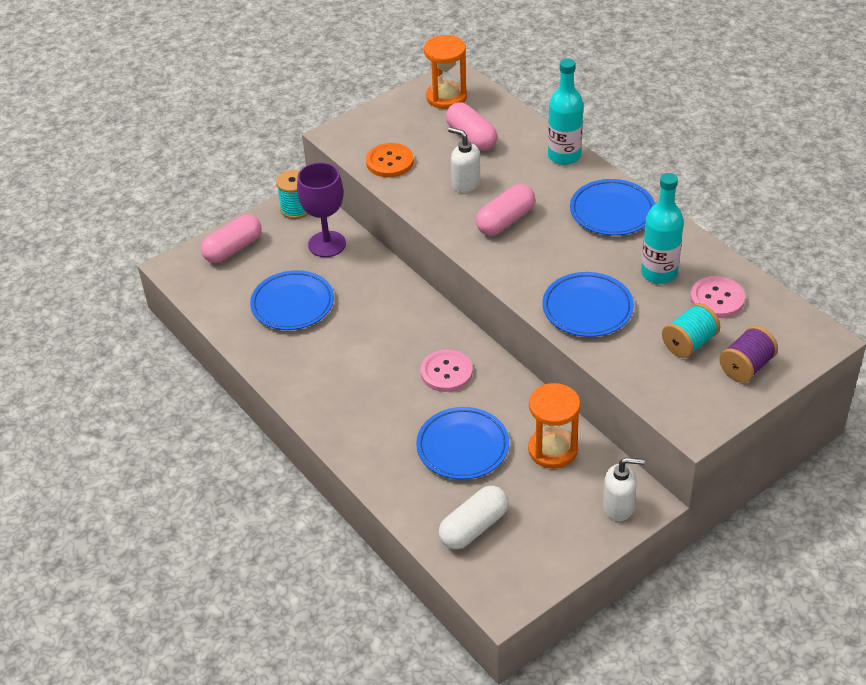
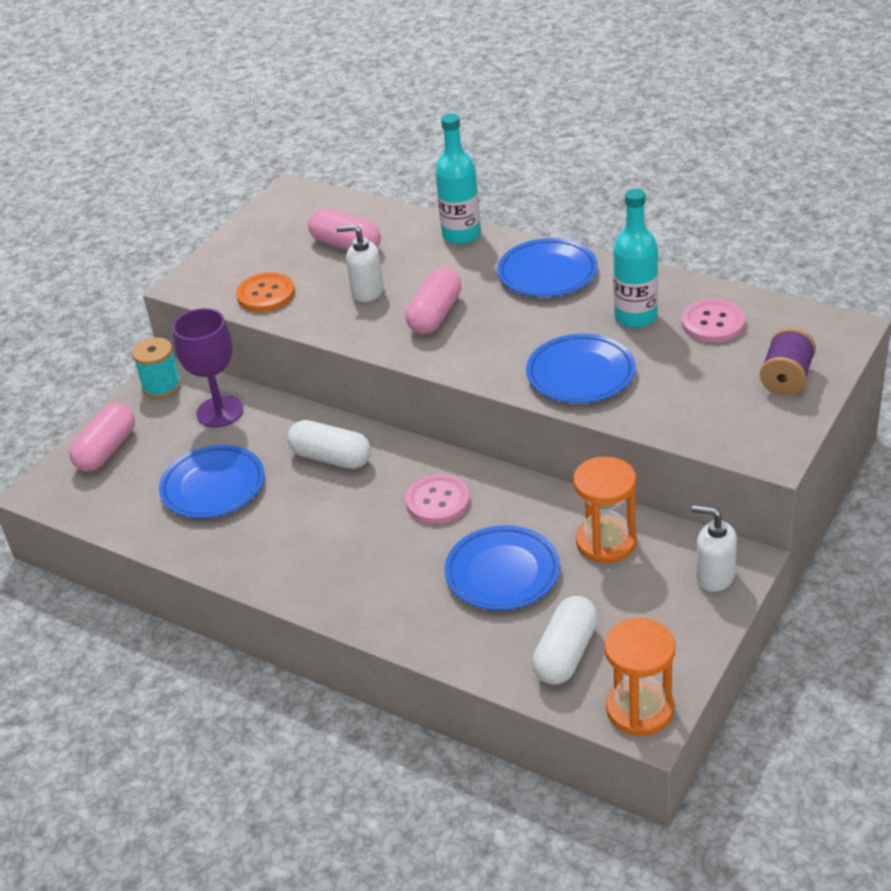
camera: 20 degrees left, 5 degrees down
(387, 309) = (331, 458): none -> white capsule
(446, 97) = (294, 214): orange hourglass -> orange hourglass (640, 709)
(618, 507) = (714, 576): white soap dispenser -> white soap dispenser turned 135 degrees counterclockwise
(689, 343) = (711, 374): turquoise spool -> none

